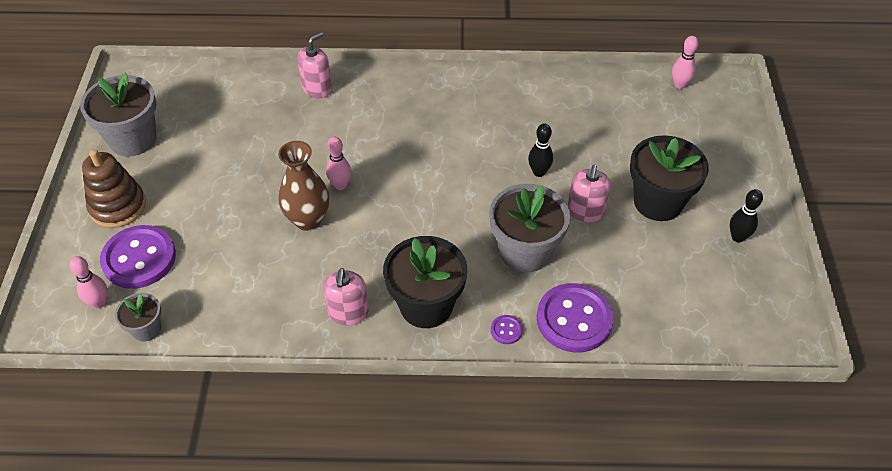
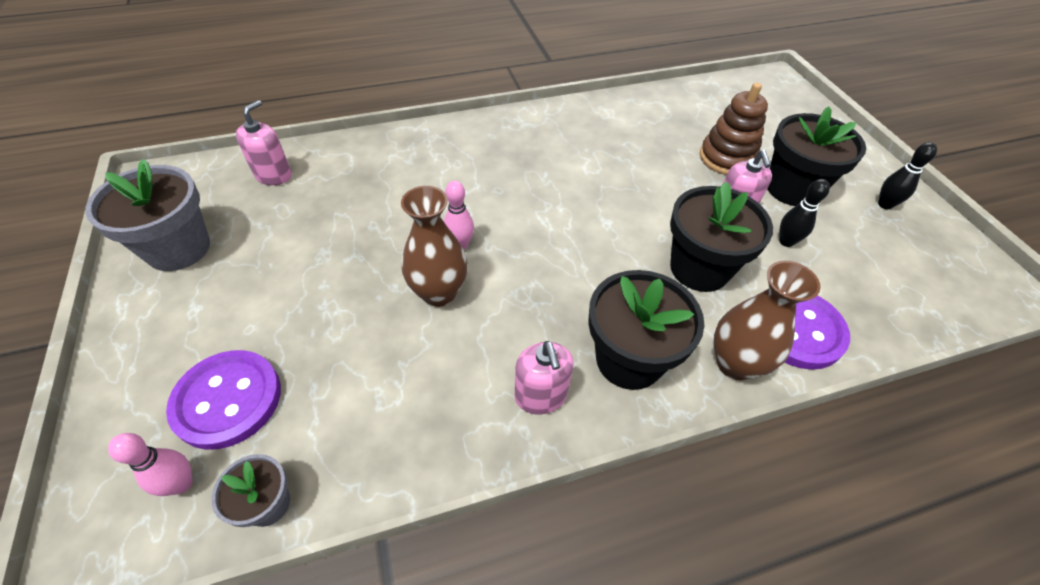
camera: 20 degrees left, 0 degrees up
(118, 206) = (178, 336): brown stacking toy -> brown stacking toy (727, 158)
(317, 88) = (389, 152): pink soap dispenser -> pink soap dispenser (273, 175)
(506, 330) = (735, 363): purple button -> brown vase
(525, 252) = (699, 268): grey flower pot -> black flower pot
(539, 172) = (663, 185): black bowling pin -> black bowling pin (786, 241)
(679, 85) = (738, 86): pink bowling pin -> none

